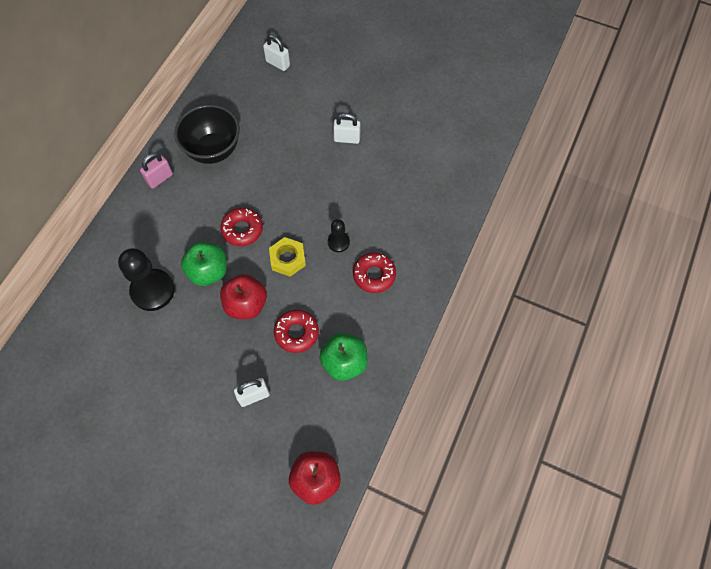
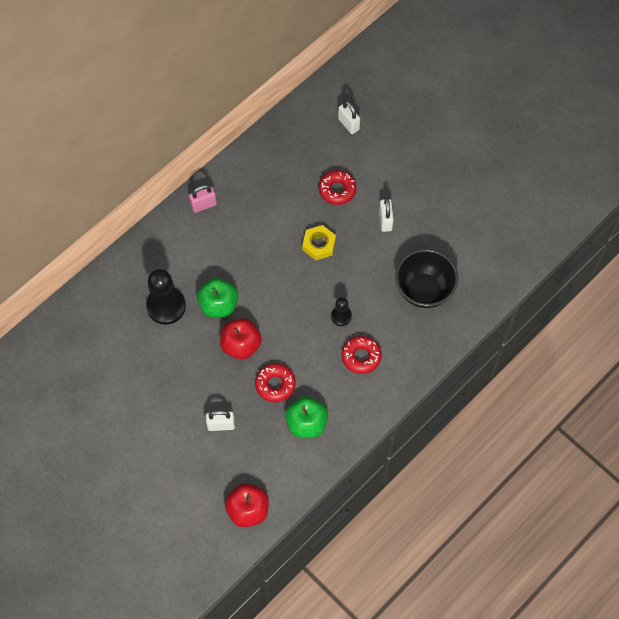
camera: 20 degrees right, 0 degrees up
(213, 150) = (259, 193): black bowl -> black bowl (424, 291)
(242, 229) = (260, 277): red donut -> red donut (337, 190)
(287, 259) = (291, 317): yellow nut -> yellow nut (319, 244)
(347, 139) = (385, 221): white padlock -> white padlock turned 60 degrees clockwise

